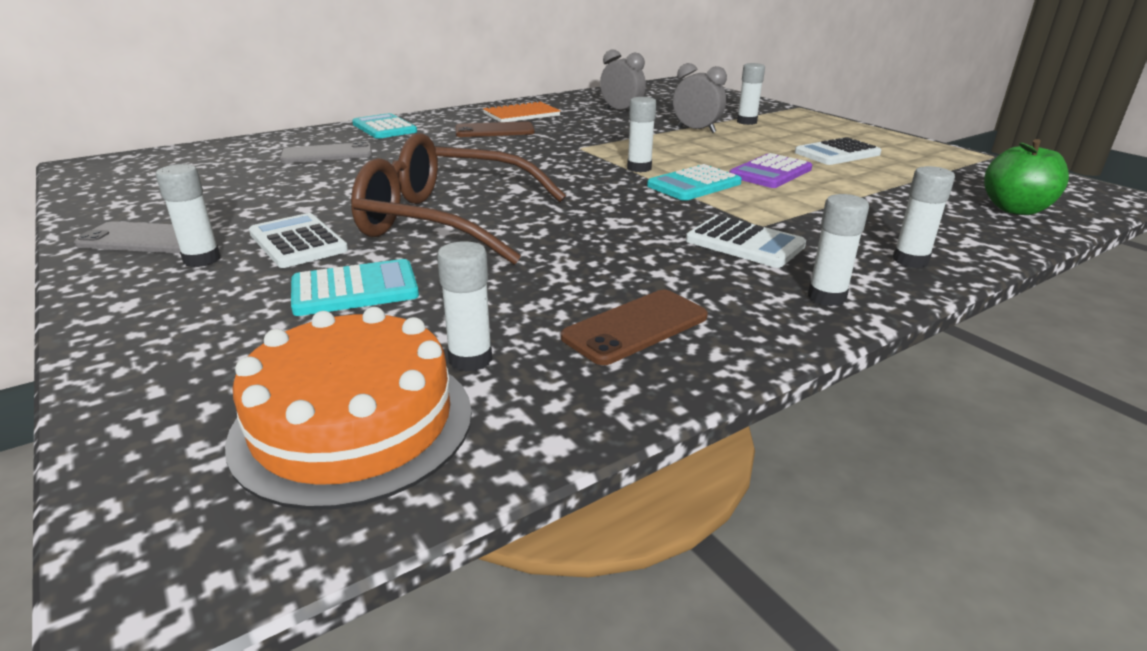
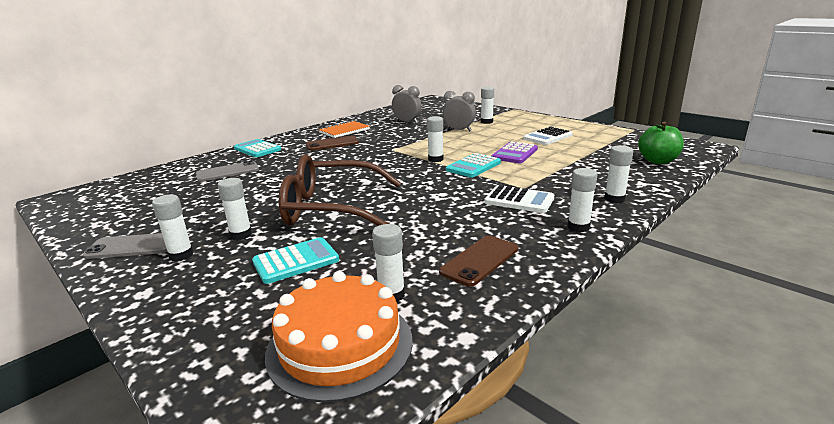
camera: 10 degrees left, 5 degrees down
(298, 242) = (241, 235): white calculator -> white glue stick

